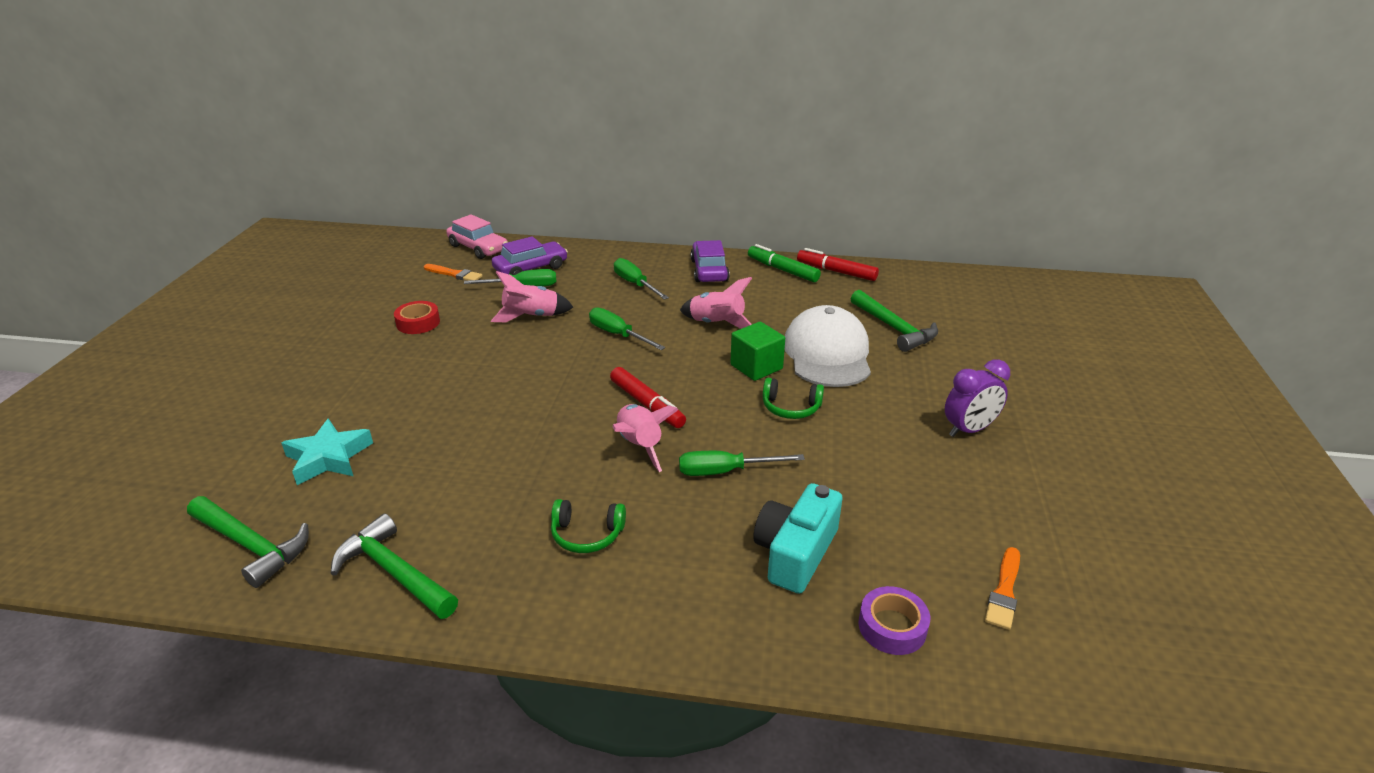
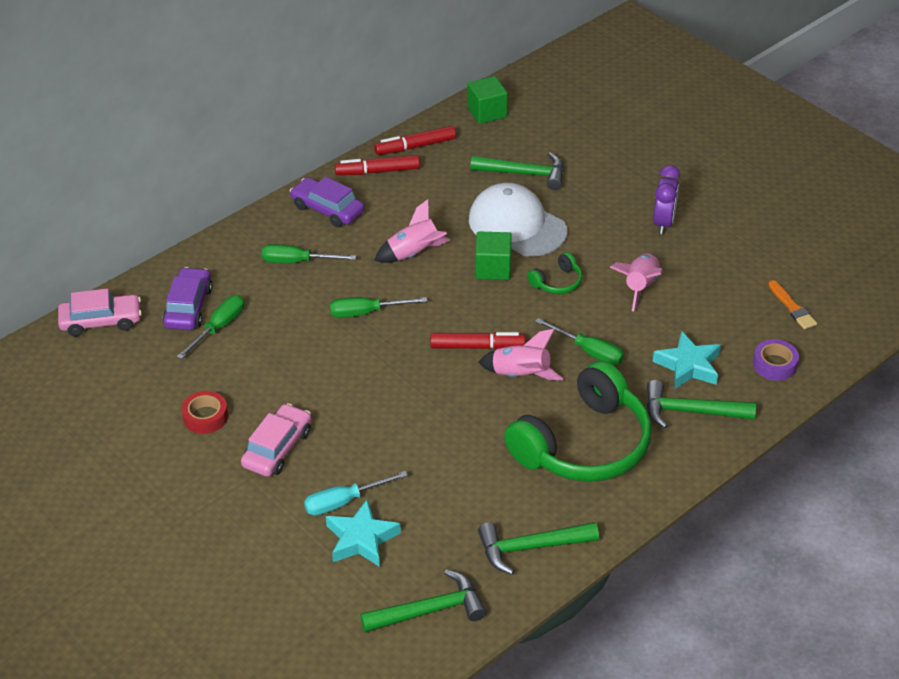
camera: 50 degrees left, 10 degrees up
(371, 427) = (344, 502): none -> turquoise screwdriver
(411, 367) = (277, 448): none -> pink car
(454, 274) = (138, 359): orange brush -> none
(531, 317) = (278, 346): pink rocket -> pink rocket (640, 287)
(587, 534) = (584, 444): green headphones -> green headphones, size x2.43
(725, 471) = (589, 351): green screwdriver -> green screwdriver turned 90 degrees counterclockwise
(726, 592) = (690, 412): none -> green hammer
(782, 270) = (377, 171): green marker -> red marker
(795, 552) = (688, 366): turquoise camera -> turquoise star
(930, 281) = (487, 112): none -> green cube

